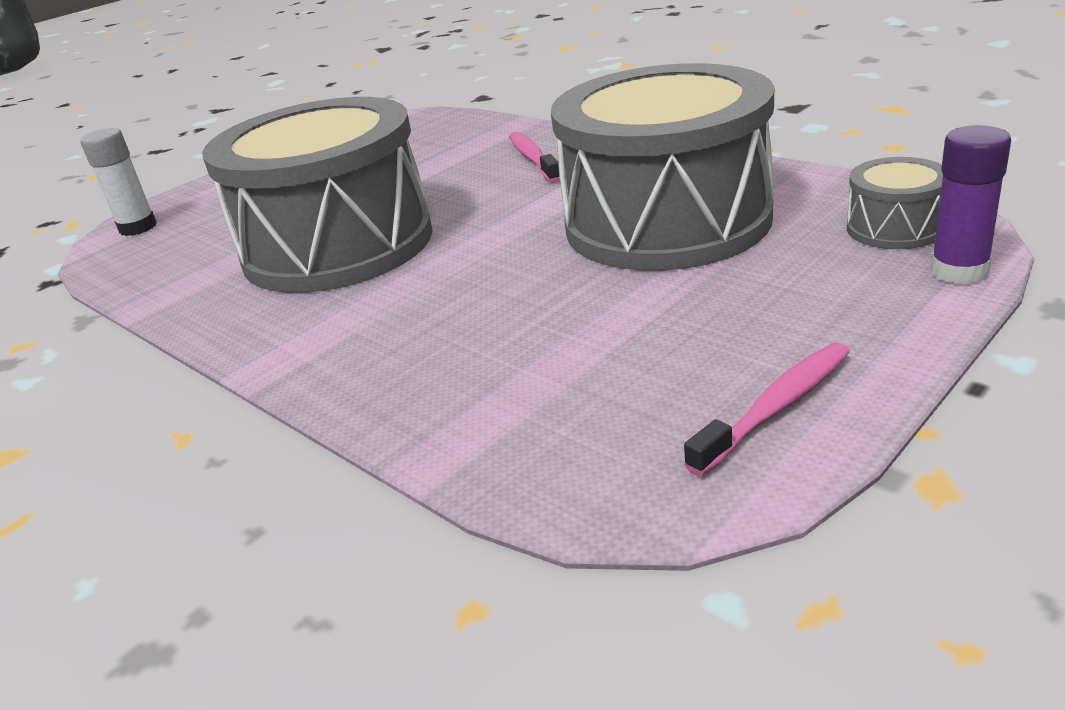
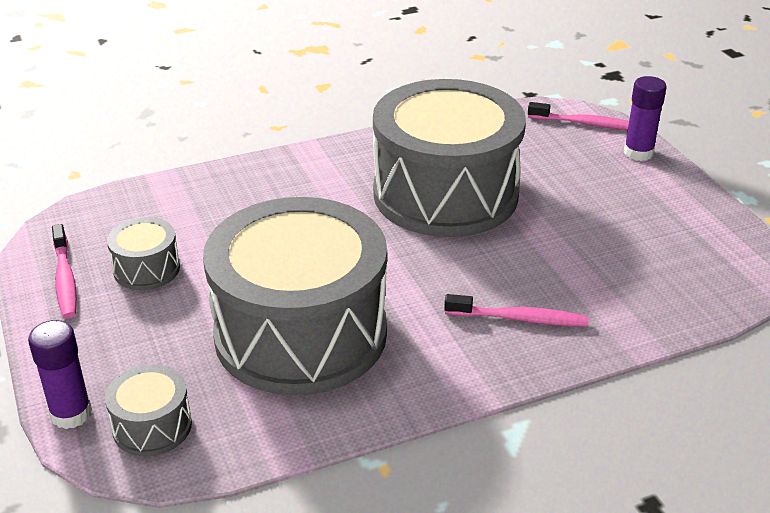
camera: 110 degrees right, 5 degrees up
(138, 227) = (585, 124): white glue stick -> pink toothbrush
(202, 192) = (638, 153): none -> purple glue stick
(673, 353) = (147, 269): none -> grey drum

